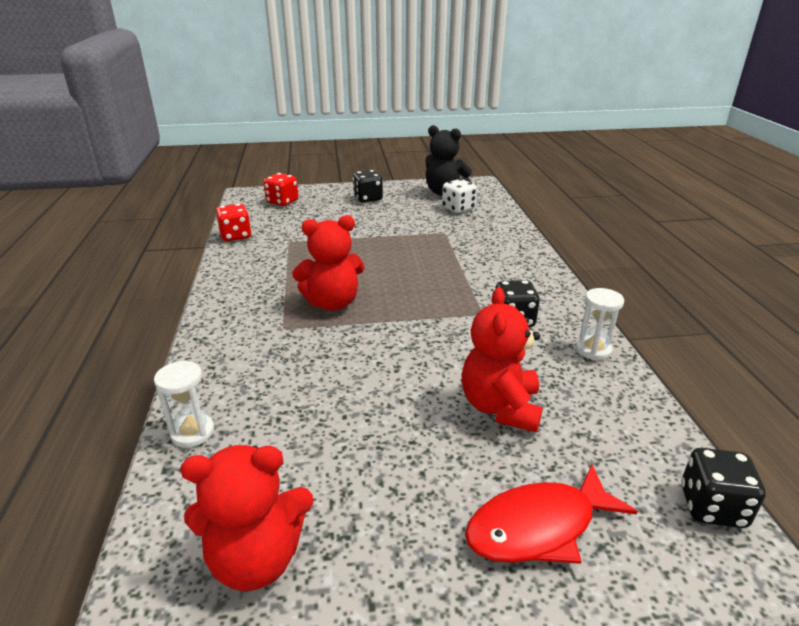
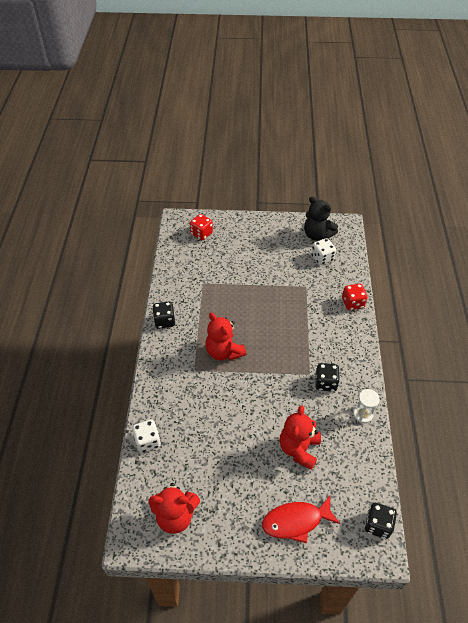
camera: 10 degrees right, 20 degrees up
(192, 432) = (147, 441): white hourglass -> white dice
(235, 236) = (169, 273): red dice -> red dice (352, 303)
(332, 303) = (224, 351): red teddy bear -> red teddy bear turned 60 degrees clockwise
(368, 198) = (261, 236): black dice -> black dice (164, 321)

